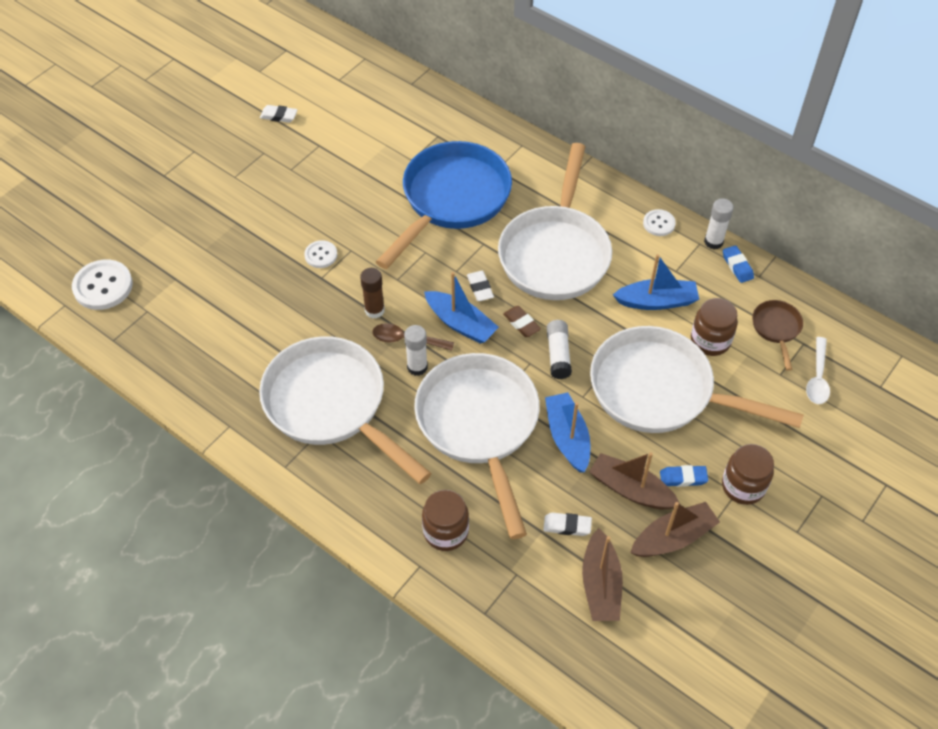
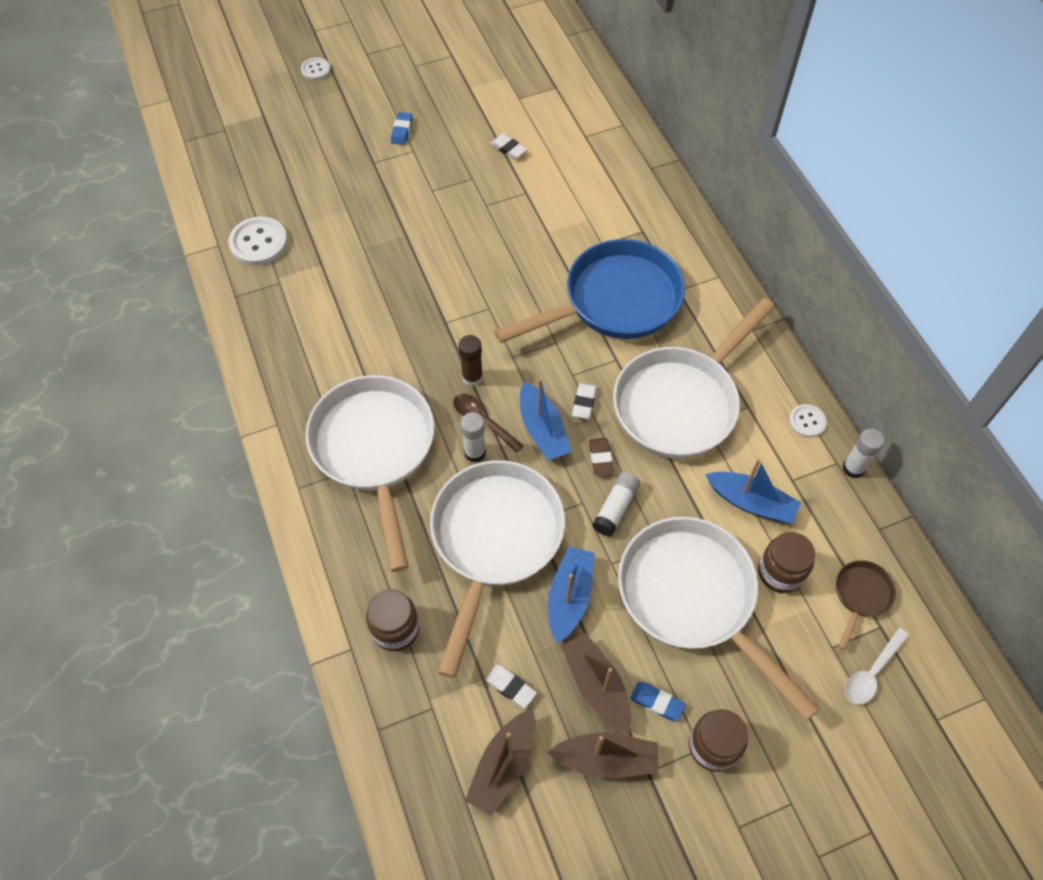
camera: 30 degrees right, 5 degrees up
(321, 255) = (459, 300): white button -> white button (316, 70)
(737, 266) = (862, 507): blue eraser -> blue eraser (402, 131)

